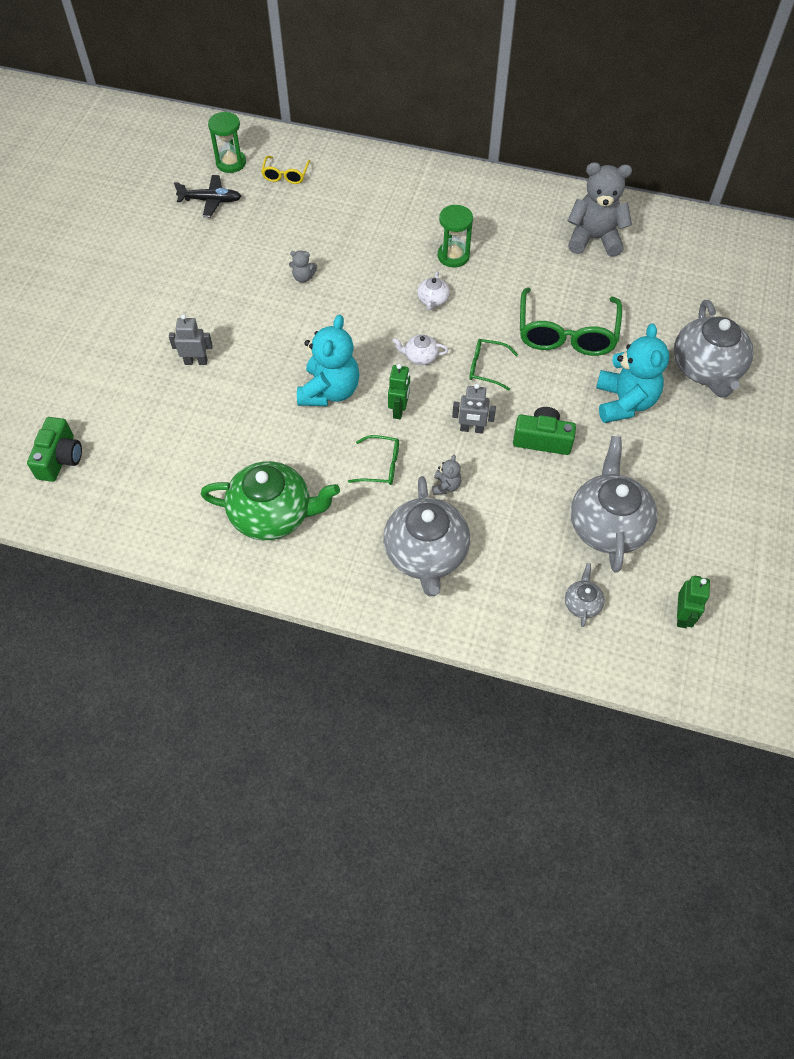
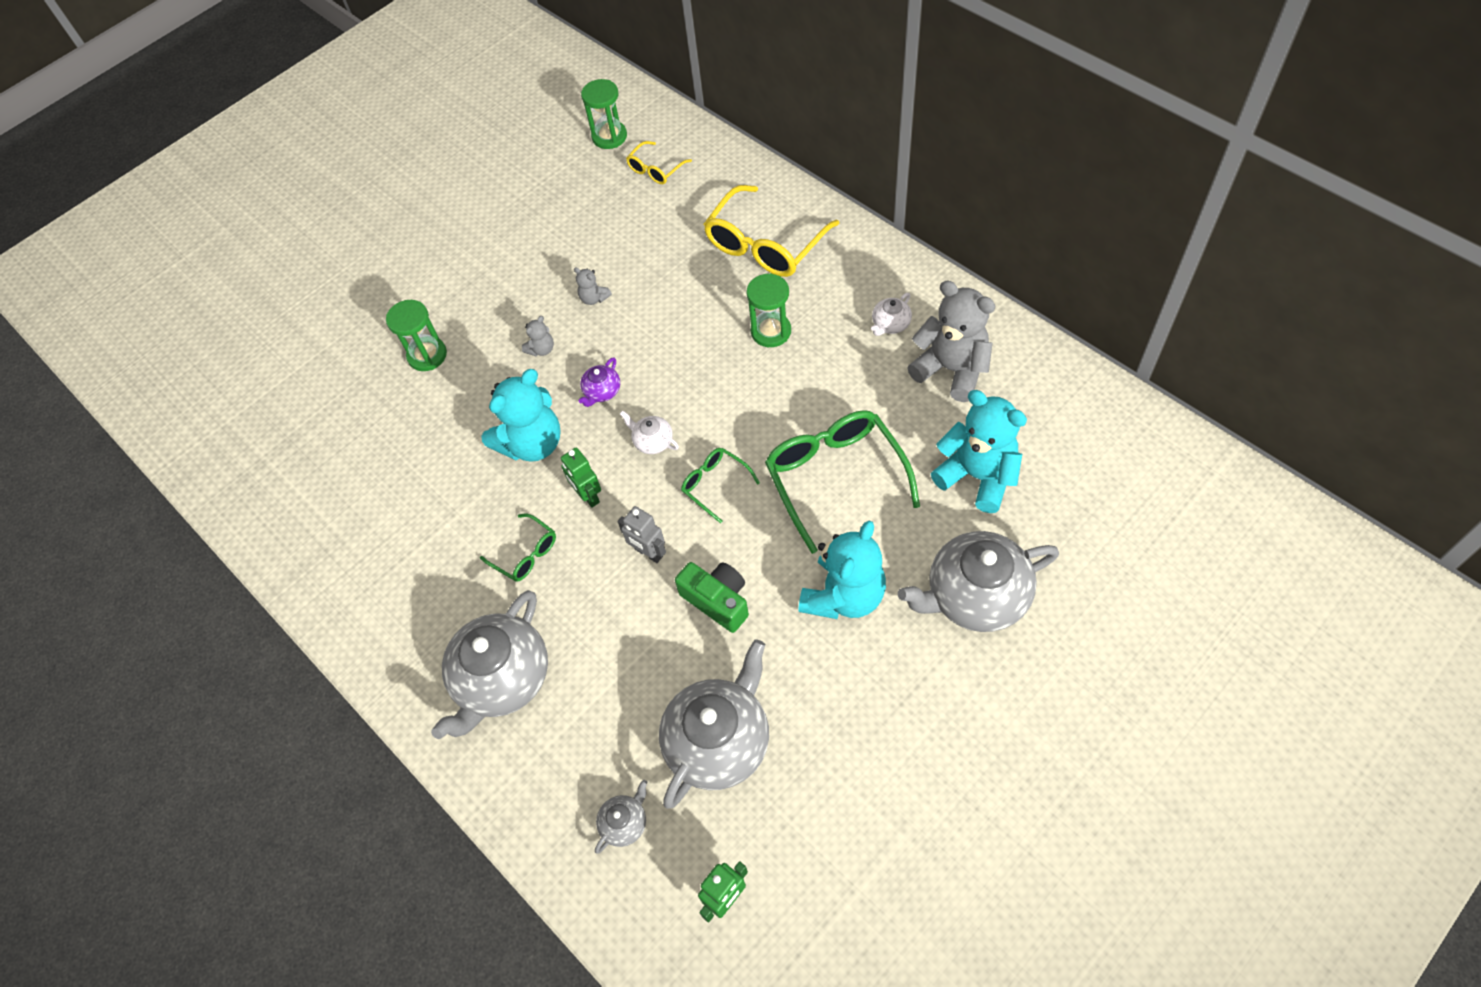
camera: 35 degrees right, 0 degrees up
(60, 458) = (241, 411): green camera -> none
(196, 361) = (427, 355): grey robot -> green hourglass
(211, 201) = (561, 175): black plane -> none
(273, 514) = (386, 561): green teapot -> none
(357, 338) = (602, 392): none -> purple teapot
(399, 410) = (588, 496): green robot -> green robot turned 105 degrees clockwise
(407, 200) = (765, 244): none -> yellow glasses
(432, 300) = (711, 378): white teapot -> white teapot (890, 324)
(446, 486) = (576, 609): grey teddy bear -> grey teddy bear (541, 349)
(566, 333) = (835, 478): green glasses -> green glasses turned 120 degrees clockwise
(657, 298) = (977, 476): none -> turquoise teddy bear
(706, 369) = (975, 596): grey teapot -> grey teapot turned 45 degrees clockwise

